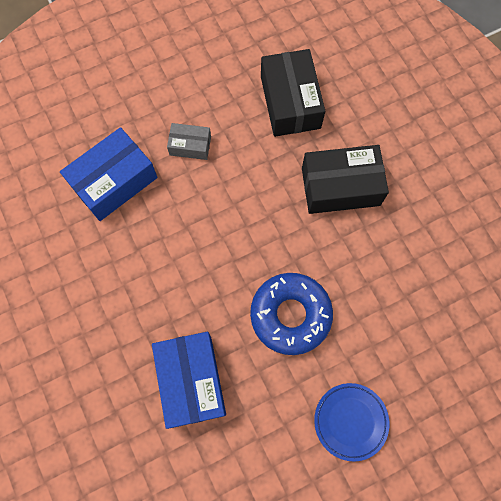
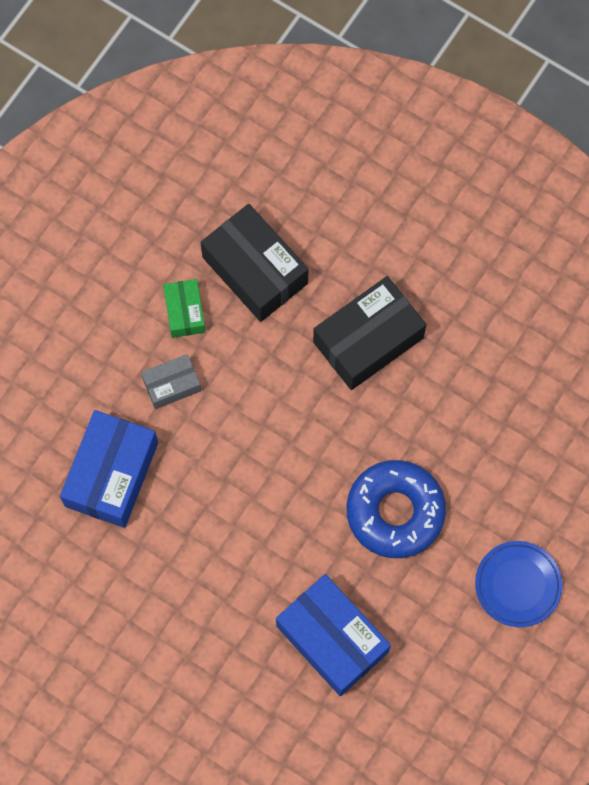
camera: 30 degrees left, 0 degrees up
(228, 104) = (184, 312): none -> green box

